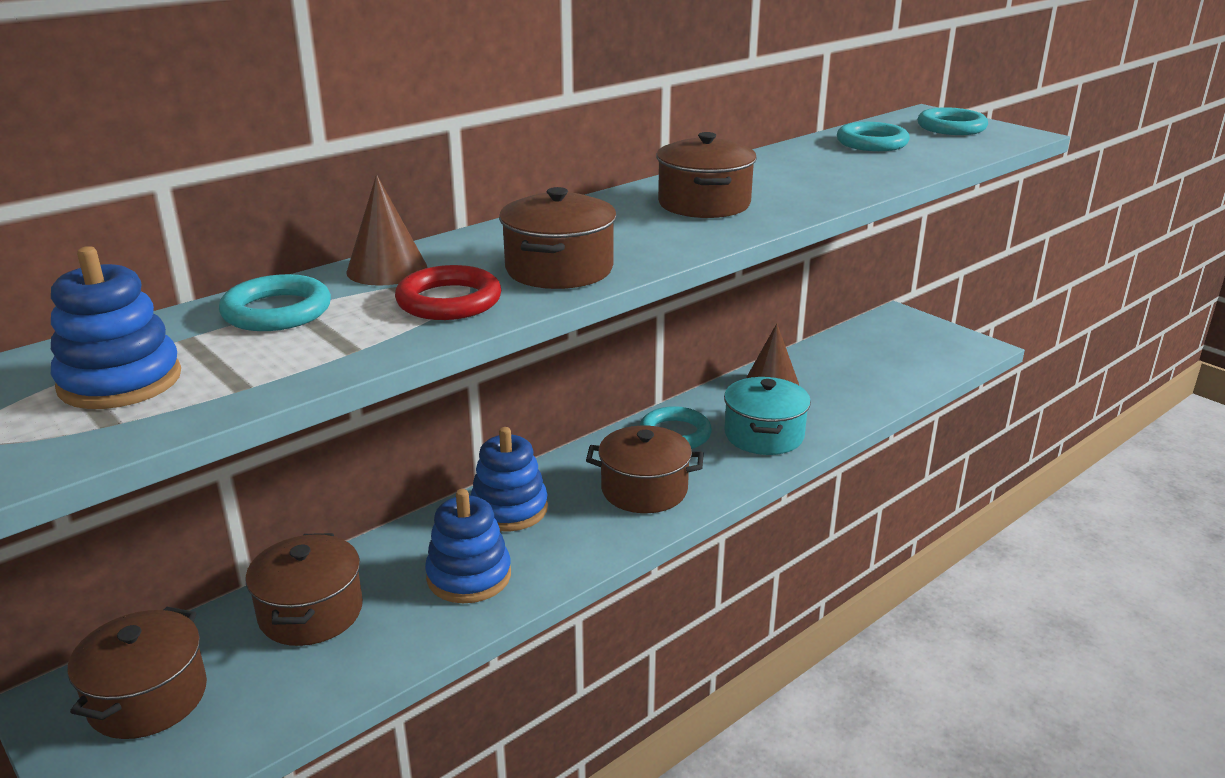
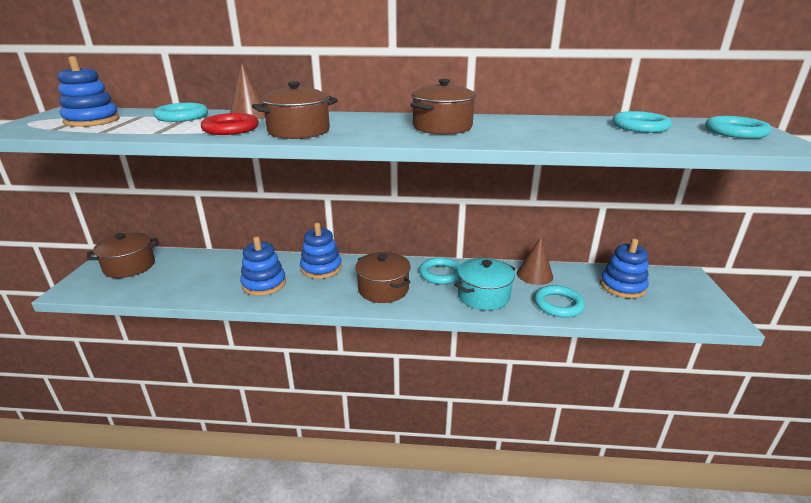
camera: 45 degrees right, 0 degrees up
(311, 612) = (205, 267): brown pot -> none
(844, 405) = (558, 304): none -> turquoise ring
(865, 354) = (622, 286): none -> blue stacking toy

